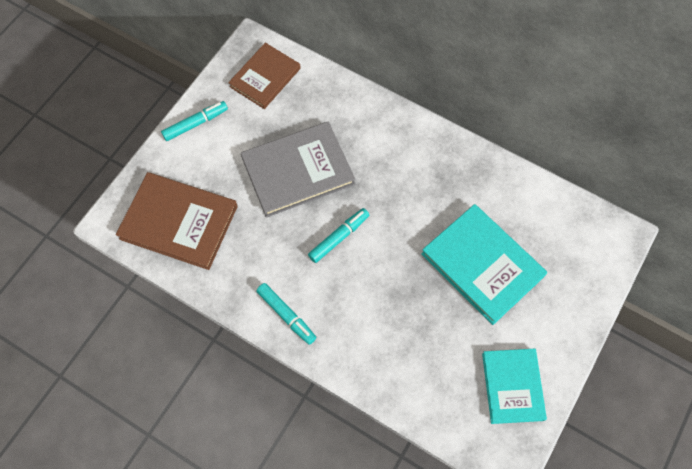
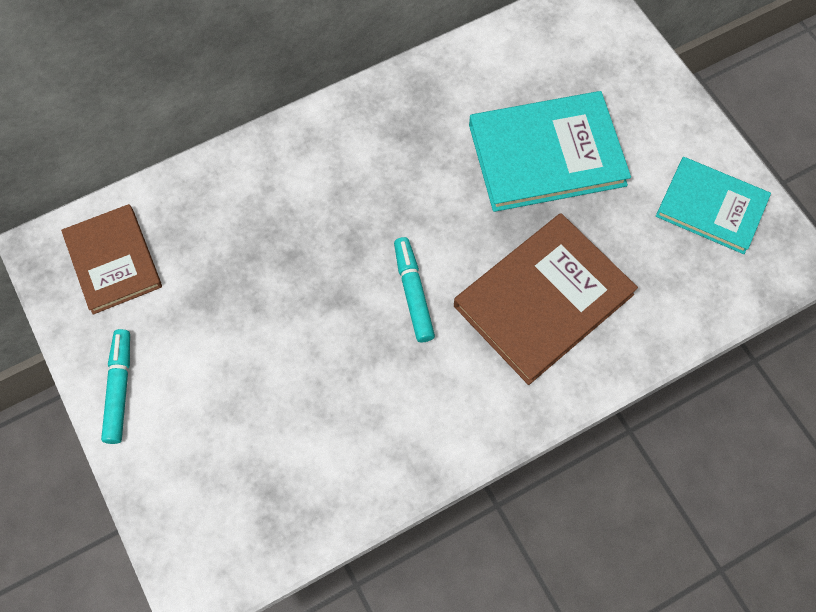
camera: 60 degrees left, 0 degrees up
(179, 222) = (261, 488): brown book -> brown book (543, 300)
(286, 315) = (483, 413): turquoise marker -> none
(298, 171) = (286, 293): grey book -> none

